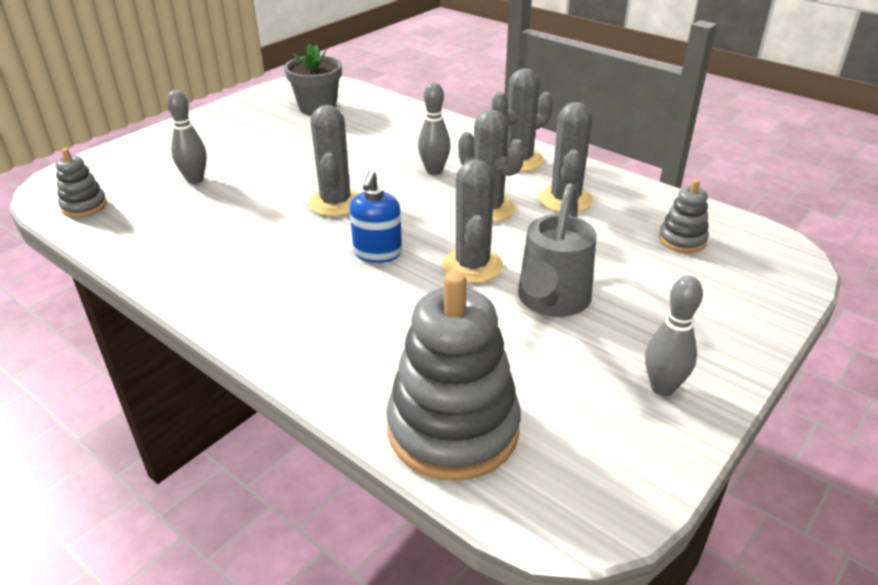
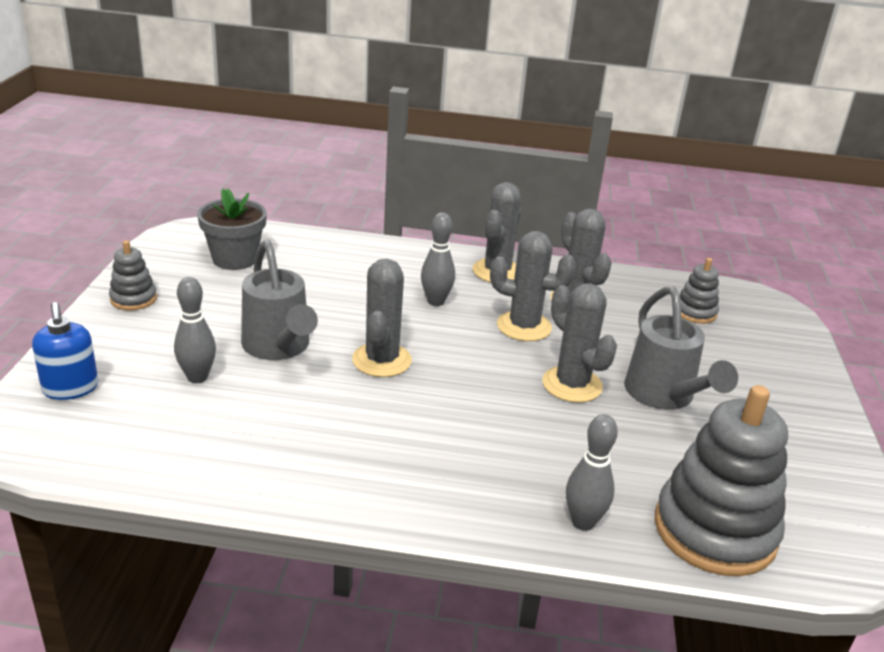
camera: 35 degrees left, 5 degrees down
(84, 206) = (99, 448): grey stacking toy -> grey stacking toy (133, 299)
(272, 174) = (279, 347): none -> grey watering can
(335, 203) = (382, 360): grey cactus -> grey cactus turned 45 degrees clockwise
(377, 253) = (480, 399): blue soap dispenser -> blue soap dispenser (70, 388)
(662, 387) = (806, 438): grey bowling pin -> grey bowling pin (583, 522)

